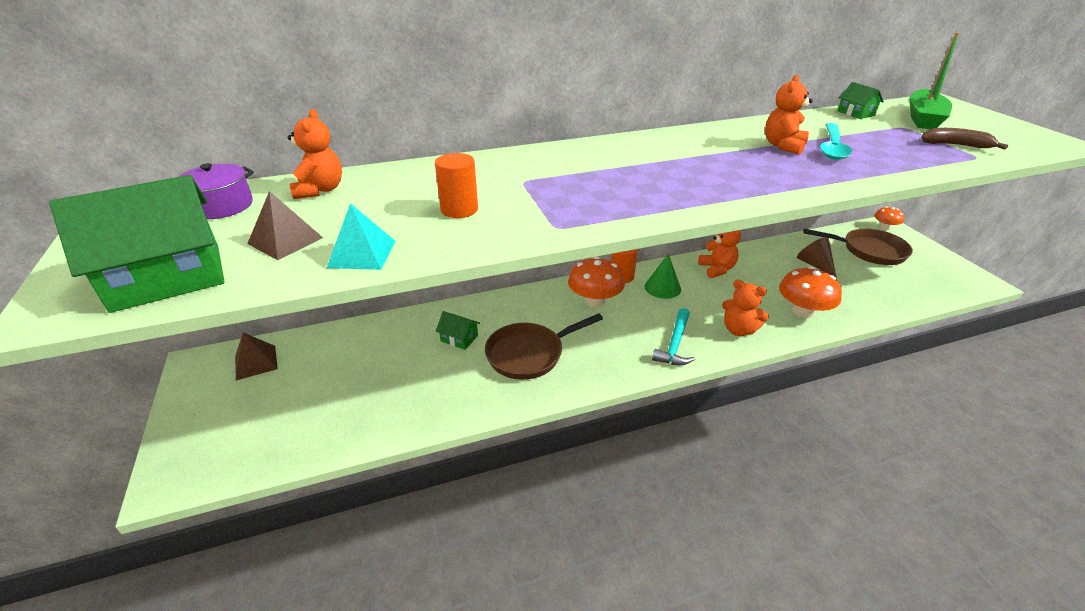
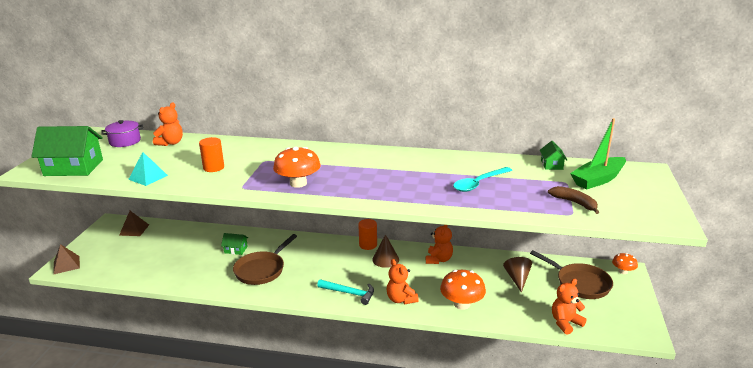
camera: 30 degrees right, 10 degrees down
(285, 240) = (128, 163): brown pyramid -> brown pyramid (66, 265)
(459, 338) = (236, 249): green house -> green house turned 45 degrees counterclockwise
(529, 354) = (262, 270): brown pan -> brown pan turned 60 degrees counterclockwise
(594, 300) = (333, 253): orange mushroom -> orange mushroom (298, 183)
(662, 287) = (385, 259): green cone -> brown cone
(675, 344) = (349, 293): turquoise hammer -> turquoise hammer turned 120 degrees counterclockwise
(783, 146) = (447, 175): orange teddy bear -> orange teddy bear (565, 323)

